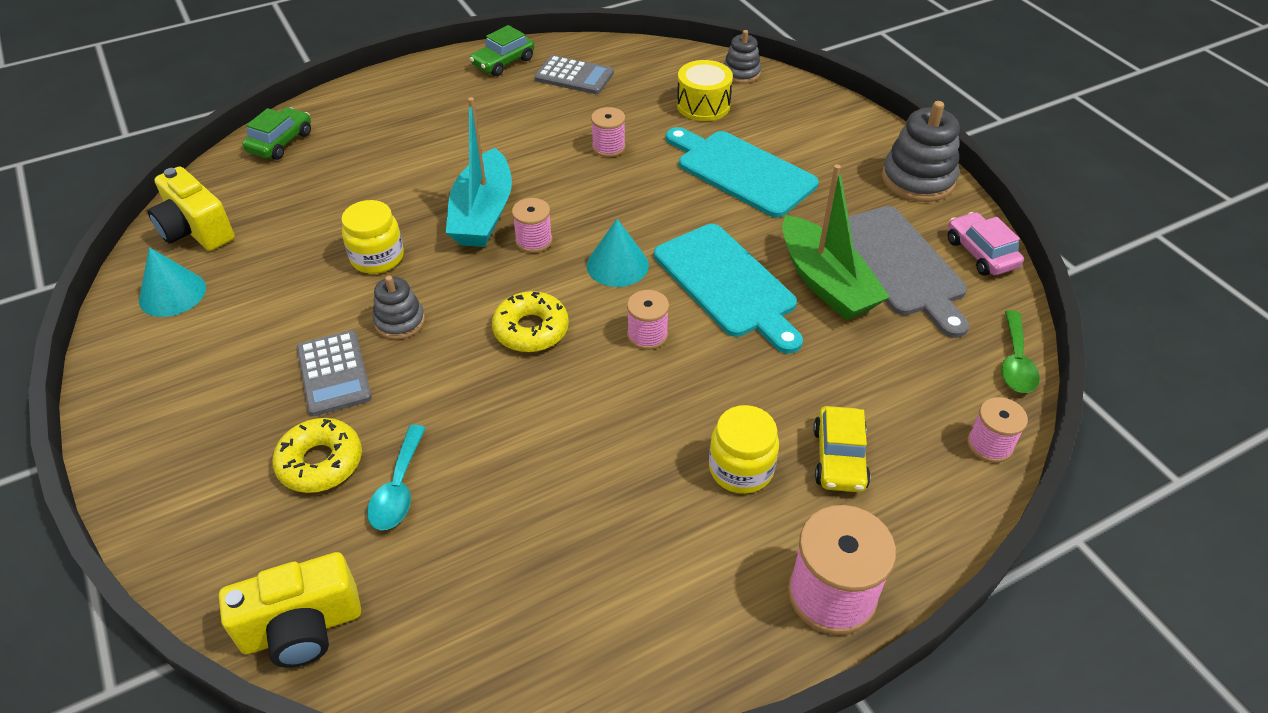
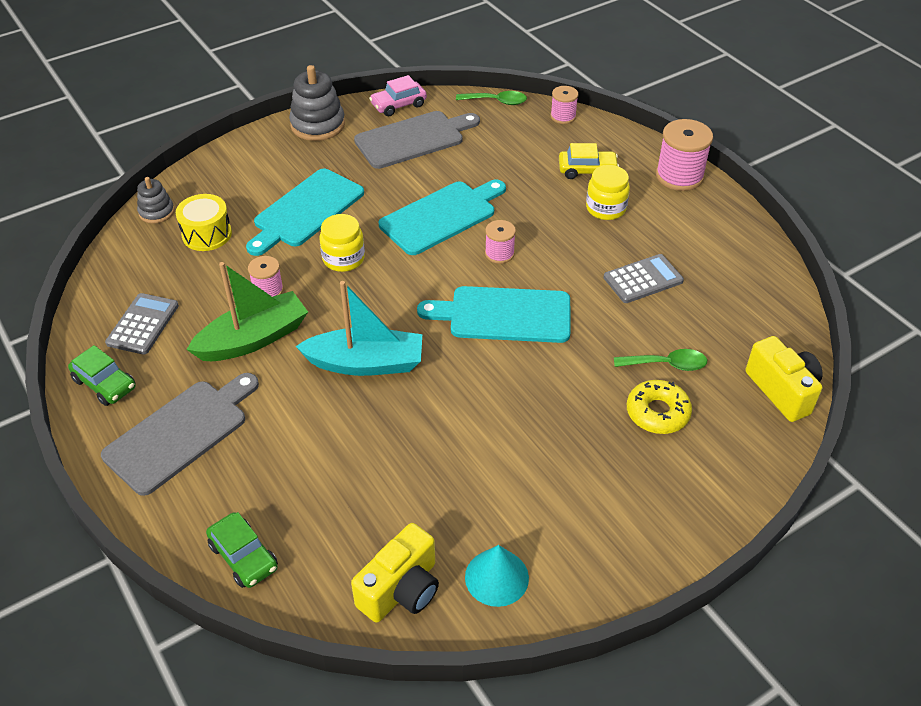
camera: 95 degrees left, 0 degrees up
(280, 142) = (244, 557): green car -> green car turned 150 degrees counterclockwise
(334, 373) = (571, 425): grey calculator -> grey calculator (643, 279)
(377, 257) = (430, 427): yellow jar -> yellow jar (343, 259)
(398, 489) = (667, 364): turquoise spoon -> green spoon
(400, 321) = (507, 395): grey stacking toy -> none
(431, 104) = (180, 433): none -> grey cutting board
(531, 330) = (504, 315): yellow donut -> turquoise cutting board
(534, 241) = (400, 325): pink spool -> none
(617, 265) = (426, 274): turquoise cone -> none
(826, 283) = (435, 171): green boat -> green boat (253, 339)

